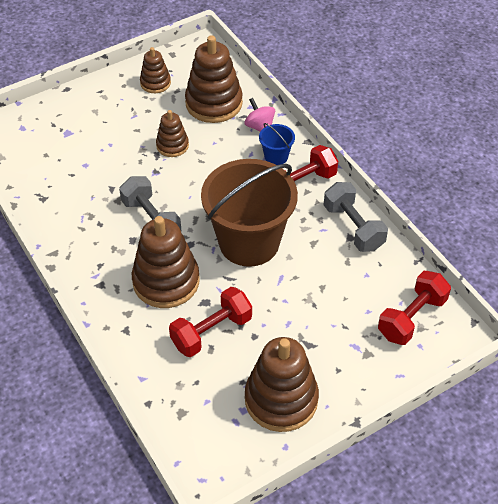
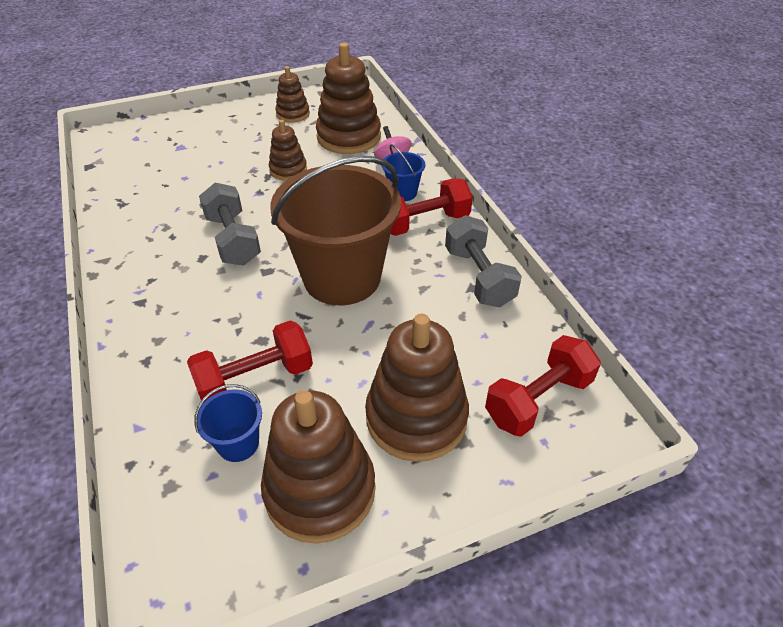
camera: 10 degrees right, 5 degrees down
(166, 281) = (222, 309): brown stacking toy -> brown stacking toy (416, 417)
(216, 378) = (238, 443): none -> blue bucket

